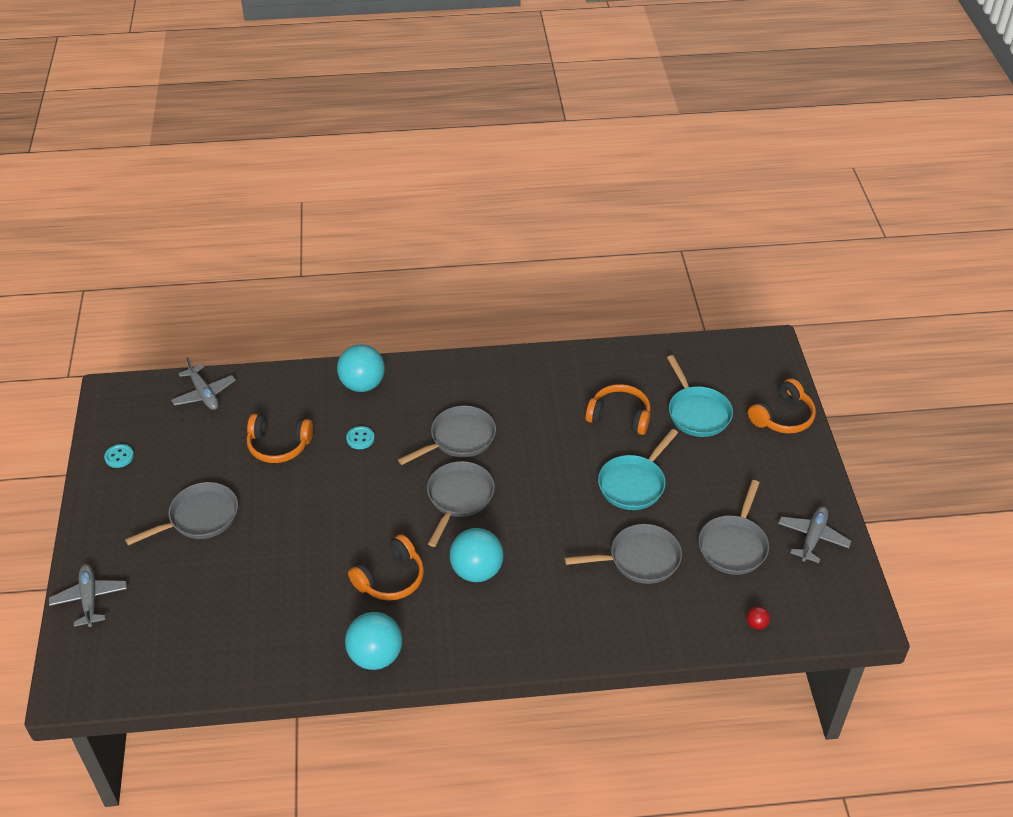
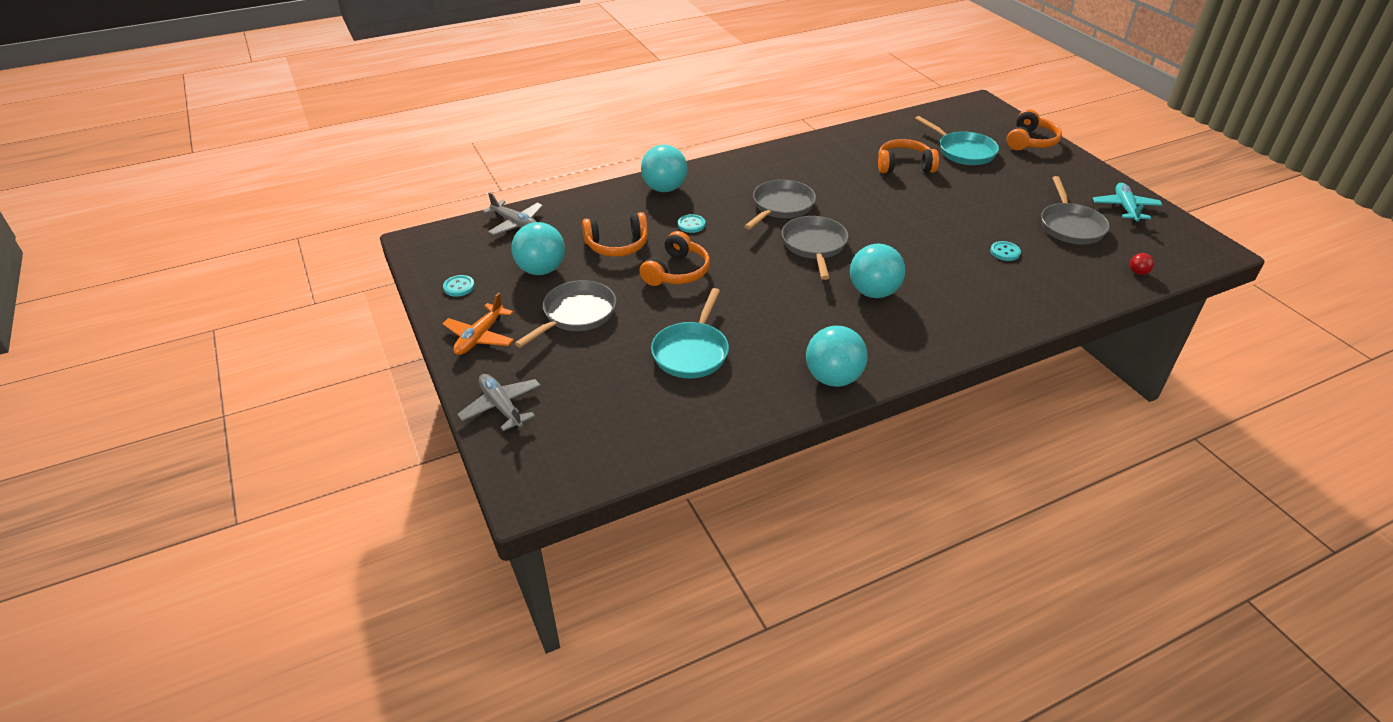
camera: 20 degrees left, 5 degrees down
(109, 519) = (480, 337): none -> orange plane
(197, 456) = (541, 270): none -> turquoise ball
(390, 578) = (799, 316): orange headphones -> orange headphones (676, 272)
(634, 484) = (954, 205): turquoise pan -> turquoise pan (691, 352)
(639, 559) = (1005, 252): grey pan -> turquoise button
(812, 538) = (1125, 208): grey plane -> turquoise plane

